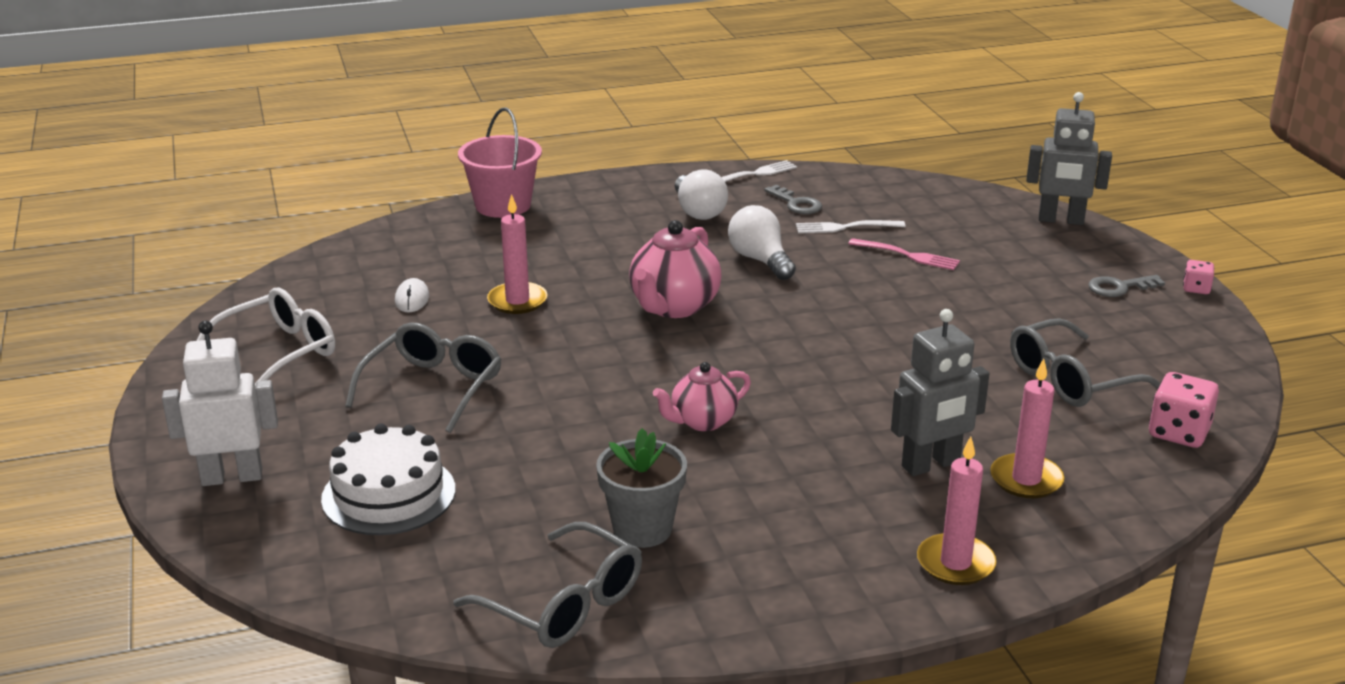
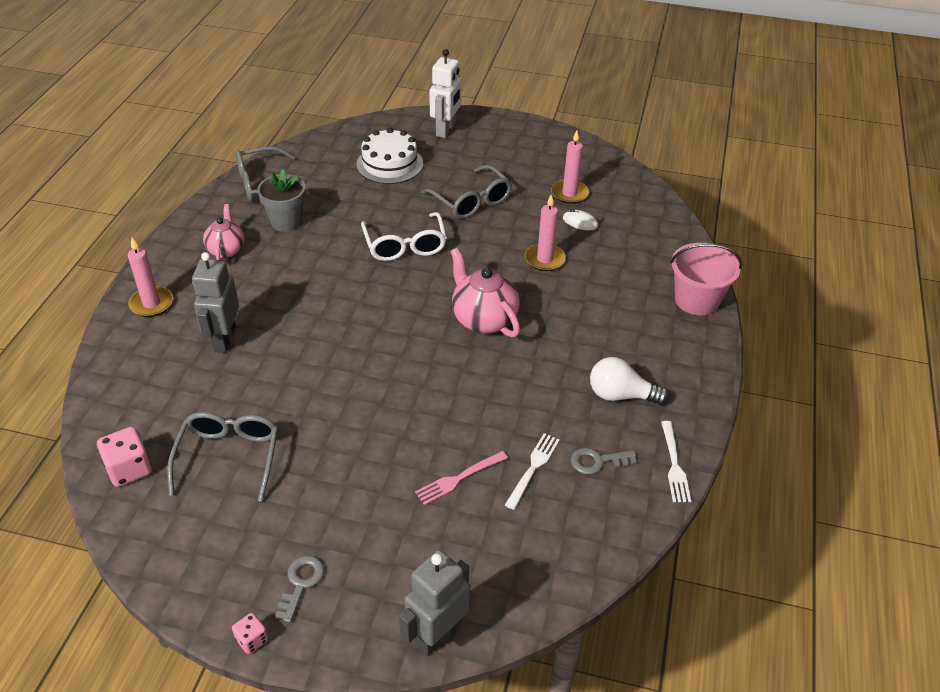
camera: 120 degrees right, 15 degrees up
(279, 352) = (552, 165): white glasses -> white glasses (405, 246)
(702, 421) = (350, 276): pink teapot -> pink teapot (226, 250)
(760, 260) = (515, 390): white light bulb -> none
(1026, 479) = (172, 368): pink candle -> pink candle (569, 193)

